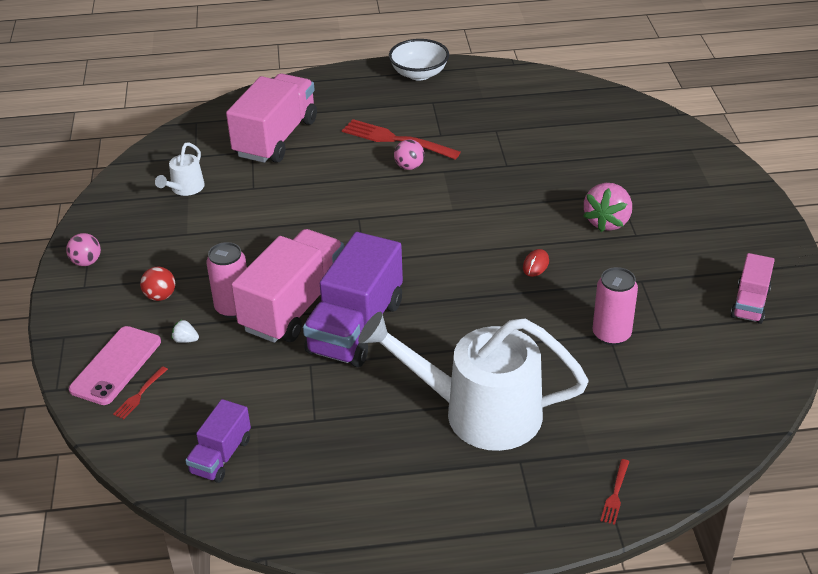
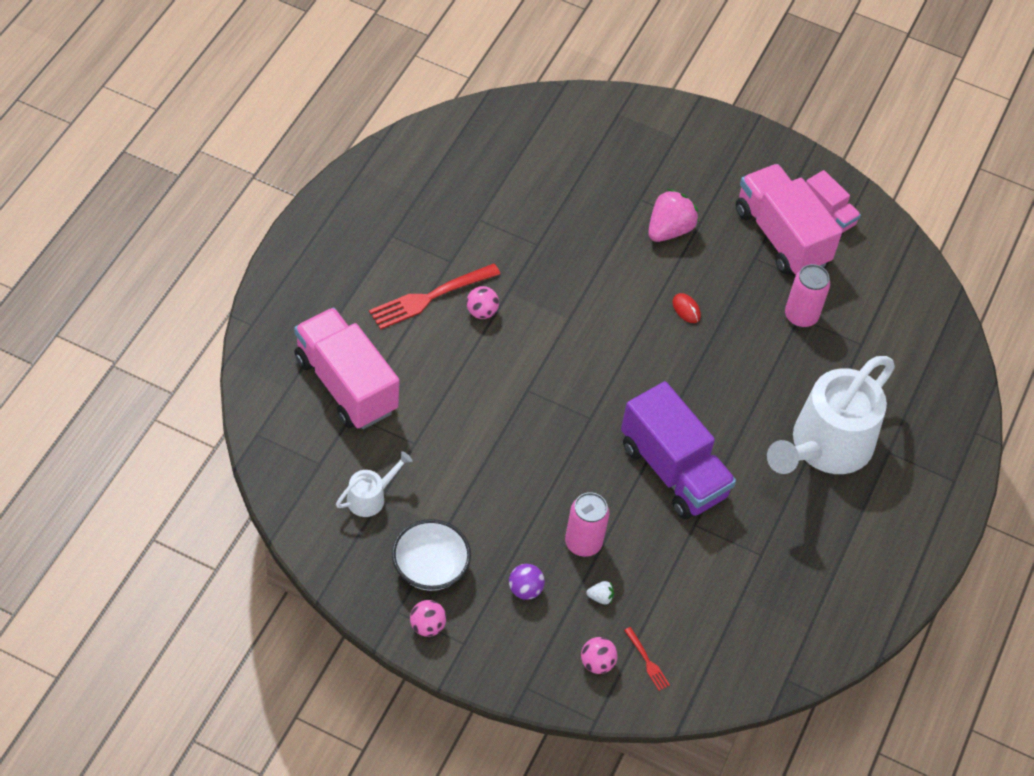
camera: 65 degrees left, 15 degrees up
(116, 365) = (597, 663): pink phone -> pink ball
(160, 296) = (525, 589): red ball -> purple ball
(185, 189) = (371, 497): white watering can -> white watering can turned 90 degrees counterclockwise
(185, 340) = (600, 597): white strawberry -> white strawberry turned 135 degrees counterclockwise
(221, 456) = (759, 636): purple truck -> none
(294, 307) = (615, 499): pink truck -> pink truck (781, 236)
(419, 74) = (333, 217): white bowl -> white bowl (430, 567)
(607, 222) = (669, 230): pink strawberry -> pink strawberry turned 105 degrees counterclockwise
(615, 494) = (954, 418): red fork -> none

